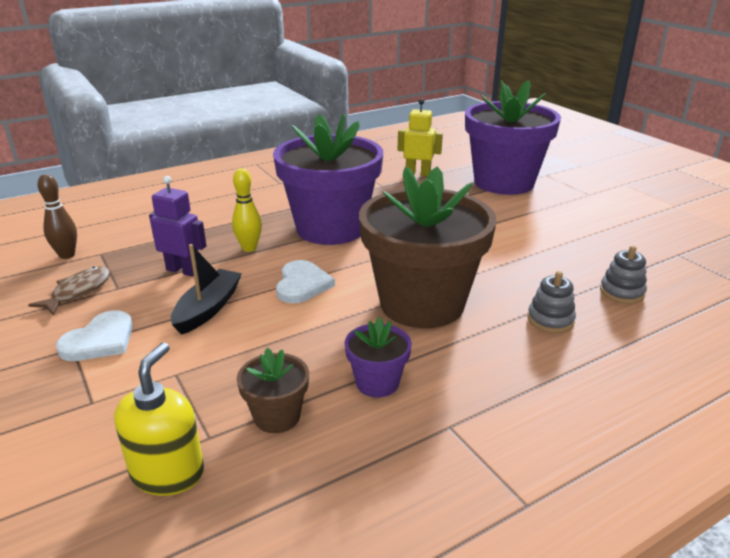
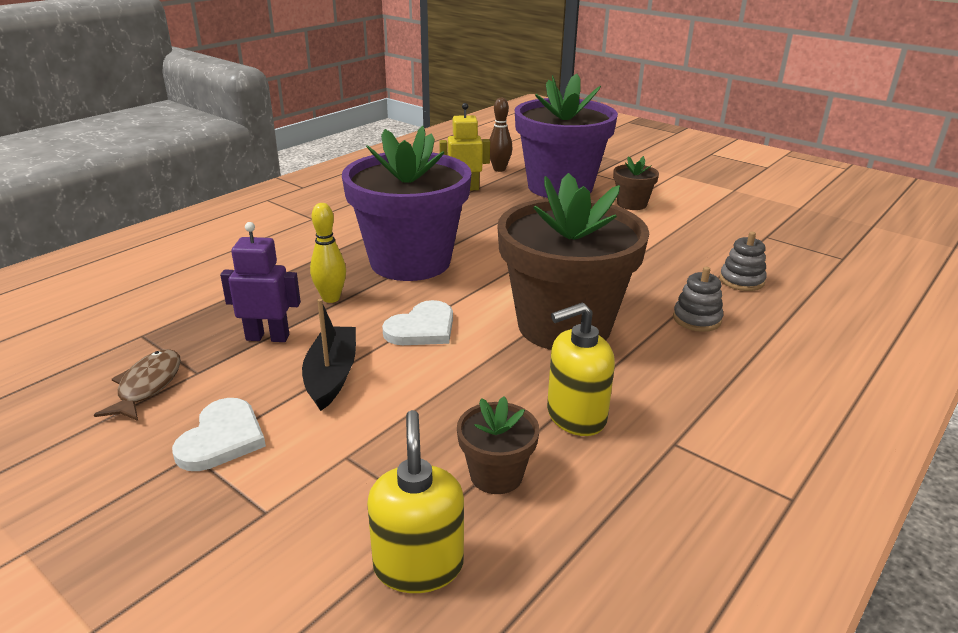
camera: 20 degrees left, 0 degrees up
(67, 255) = (96, 345): brown bowling pin -> brown bowling pin (499, 169)
(302, 284) = (422, 328): white heart -> white heart turned 60 degrees clockwise
(377, 383) = (575, 416): purple flower pot -> yellow soap dispenser
(561, 206) = (632, 204): none -> brown flower pot

